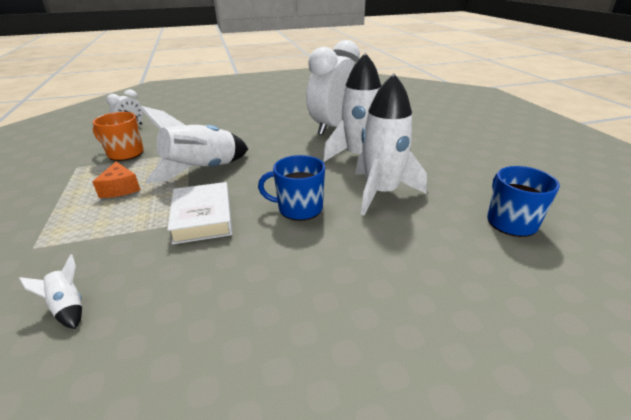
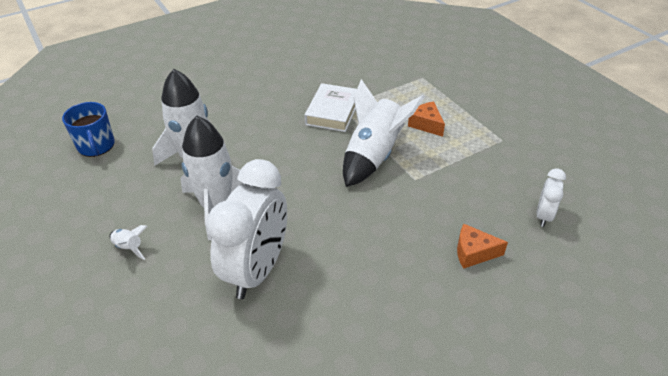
camera: 165 degrees right, 10 degrees up
(68, 307) = (360, 59): white rocket -> white rocket (129, 247)
(125, 153) = (482, 166): orange mug -> none
(197, 120) = (473, 253): none -> orange cheese
(203, 217) = (333, 112): white book -> white book turned 45 degrees clockwise
(299, 208) = (263, 131): blue mug -> none

